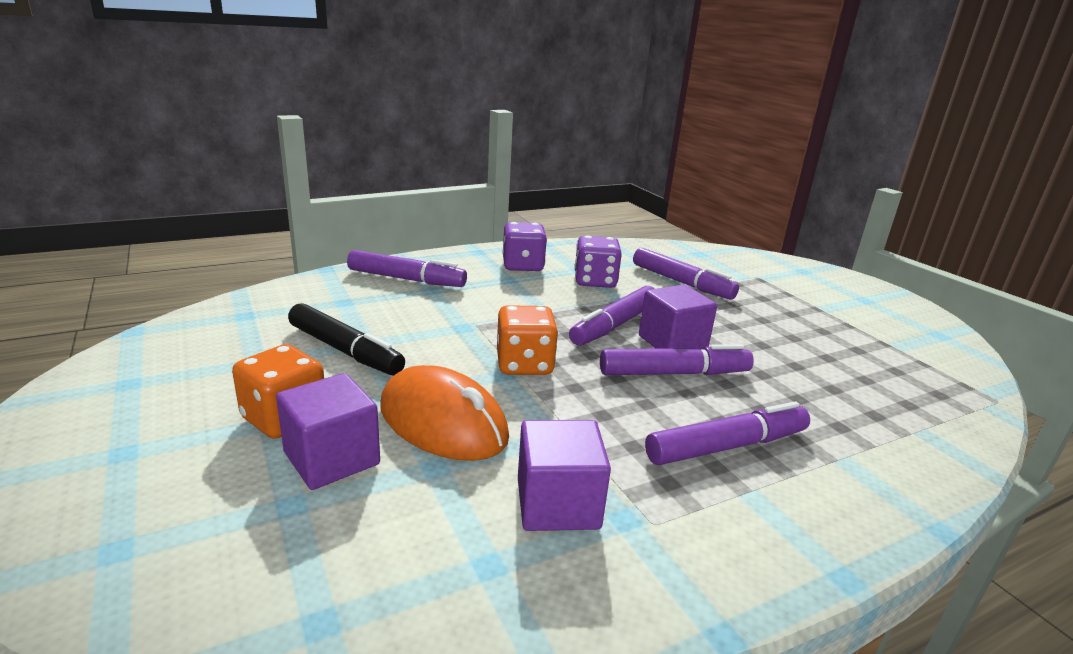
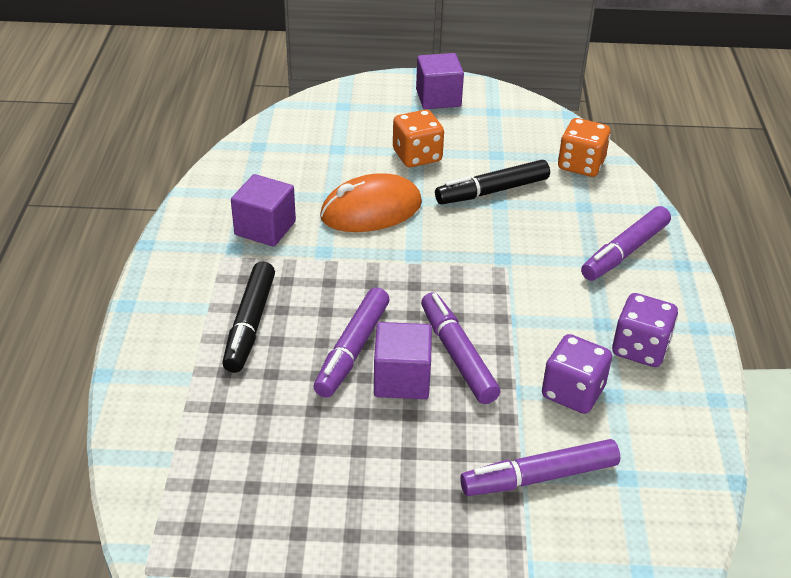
camera: 120 degrees right, 15 degrees up
(332, 458) = (365, 165): purple cube -> purple cube (438, 98)
(524, 364) = (420, 270): orange dice -> orange dice (581, 165)
(726, 446) = (250, 324): purple marker -> black marker

